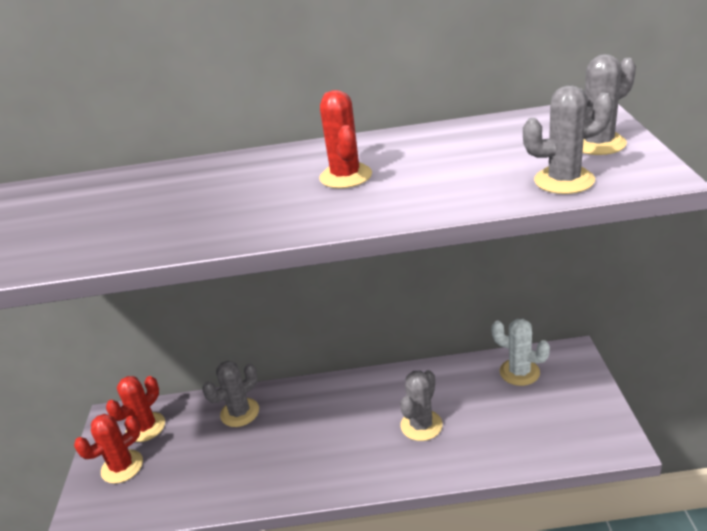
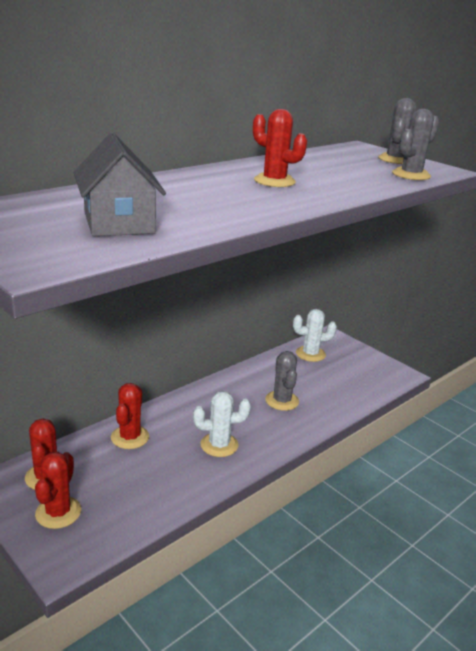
camera: 45 degrees left, 5 degrees down
(91, 226) = (119, 223): none -> grey house
(240, 412) = (130, 437): grey cactus -> red cactus
(305, 455) = (219, 445): none -> white cactus

